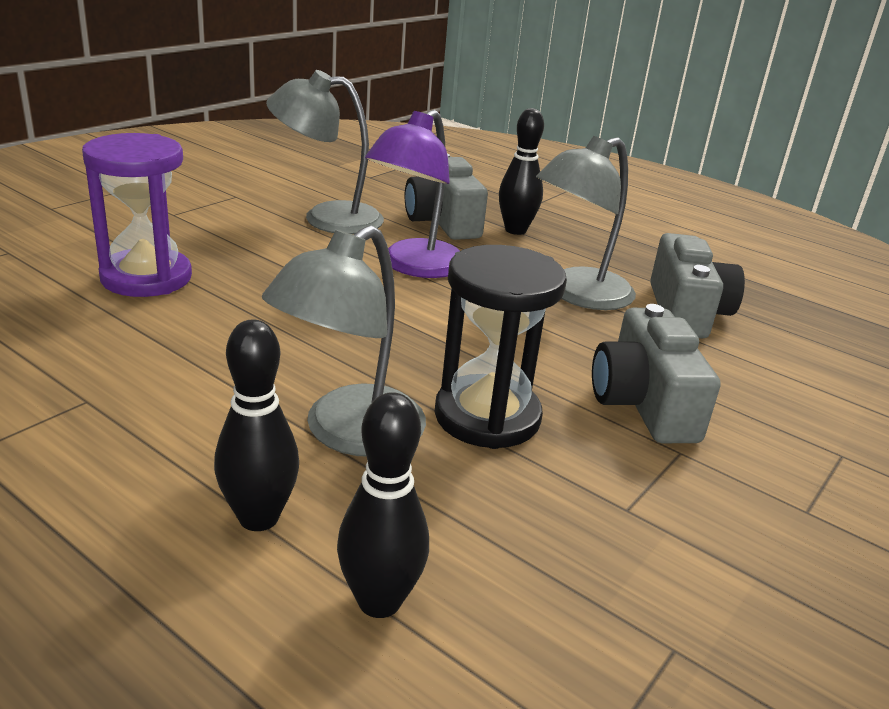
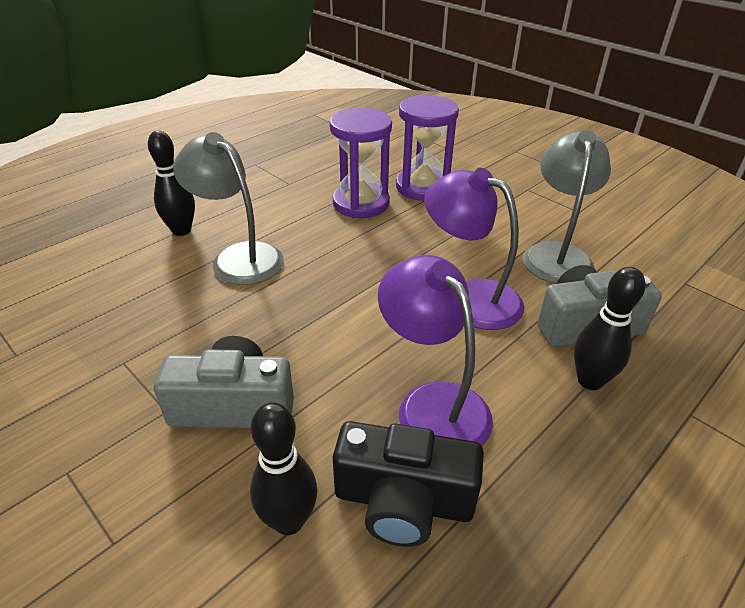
camera: 100 degrees right, 10 degrees up
(187, 327) = (361, 203): none -> purple hourglass
(379, 601) = (110, 262): black bowling pin -> black bowling pin (289, 520)
(487, 416) = (240, 313): black hourglass -> none
(577, 295) = (432, 403): grey lamp -> purple lamp
(686, 312) = (403, 501): grey camera -> black camera

